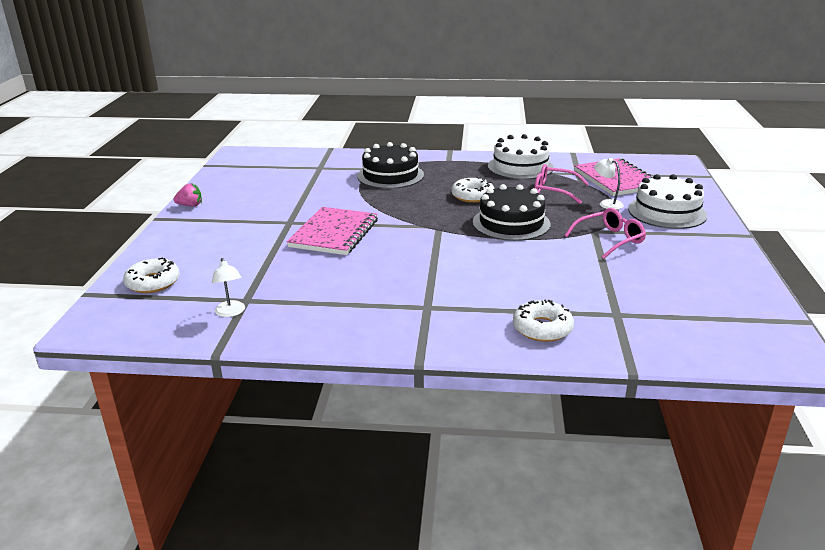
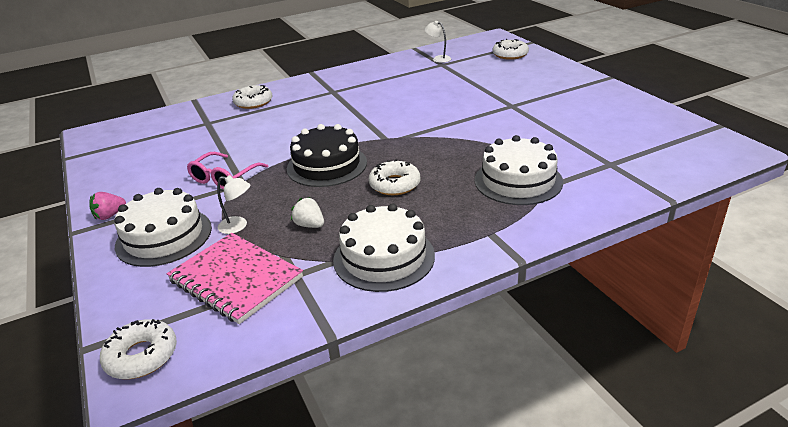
camera: 150 degrees right, 5 degrees up
(190, 205) = (615, 91): pink strawberry -> pink strawberry (110, 215)
(334, 233) = (461, 109): pink notebook -> none
(390, 175) = (518, 181): black cake -> white cake
(554, 191) = (310, 225): pink glasses -> white strawberry
(674, 167) = (141, 356): none -> white donut

